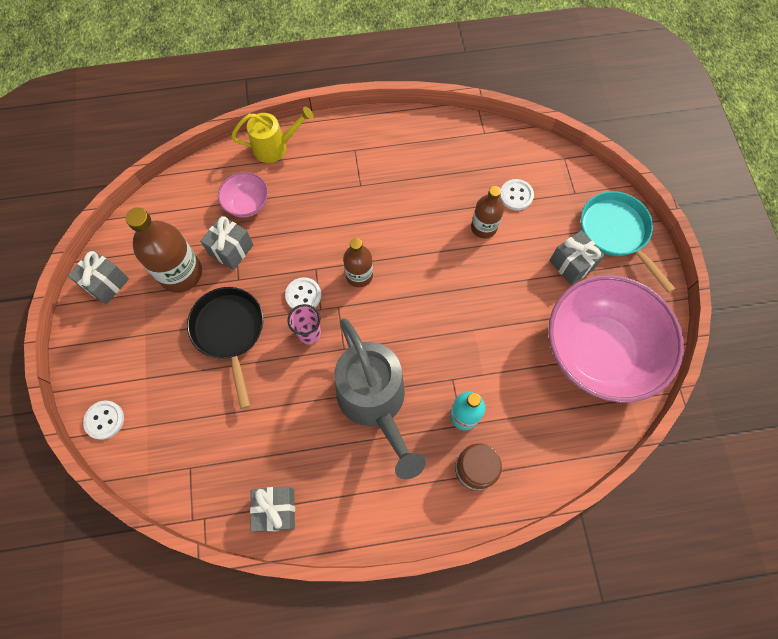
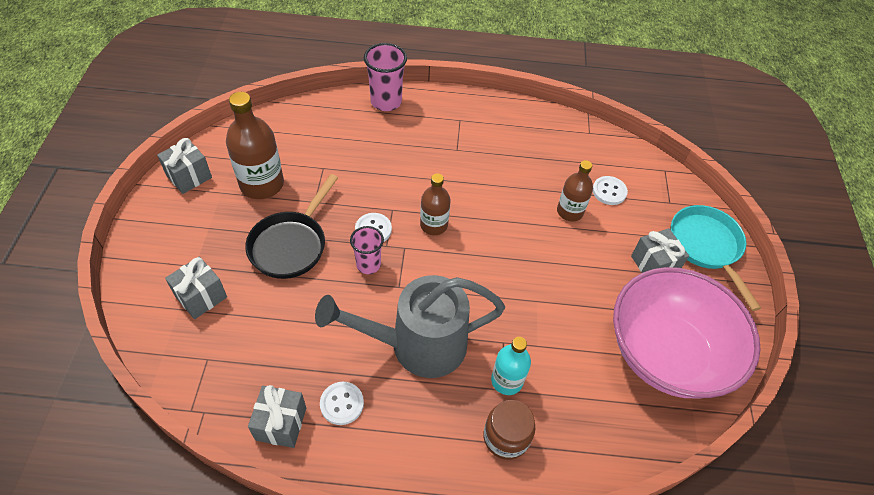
camera: 10 degrees right, 15 degrees down
(104, 420) = (141, 293): white button -> white button (342, 404)
(230, 332) = (291, 245): black pan -> black pan turned 150 degrees counterclockwise
(231, 250) = (316, 175): grey gift -> grey gift (201, 297)
(247, 204) = (344, 141): pink bowl -> none
(275, 147) = (386, 102): yellow watering can -> pink cup
(375, 403) = (416, 345): grey watering can -> grey watering can turned 90 degrees clockwise

